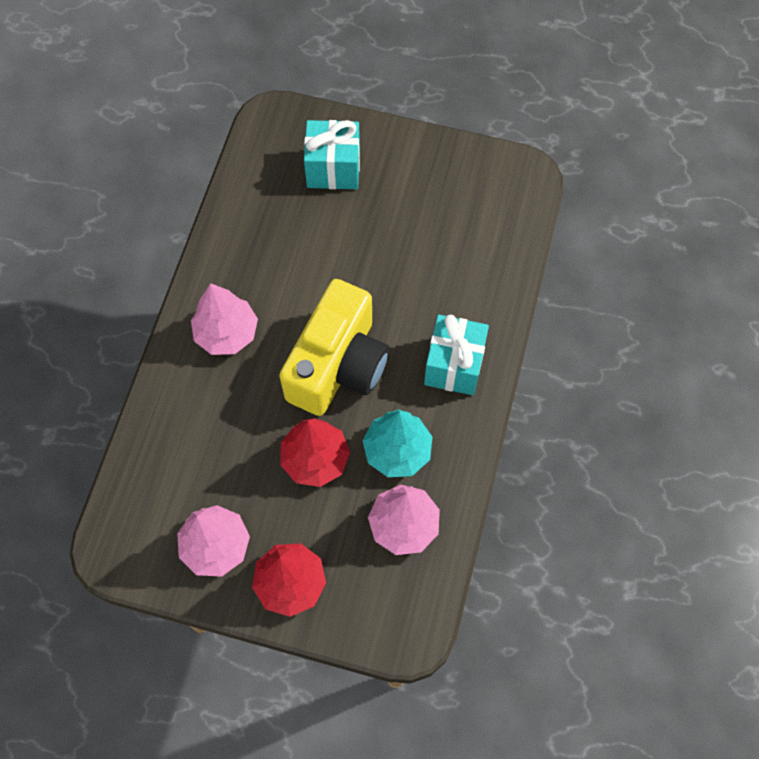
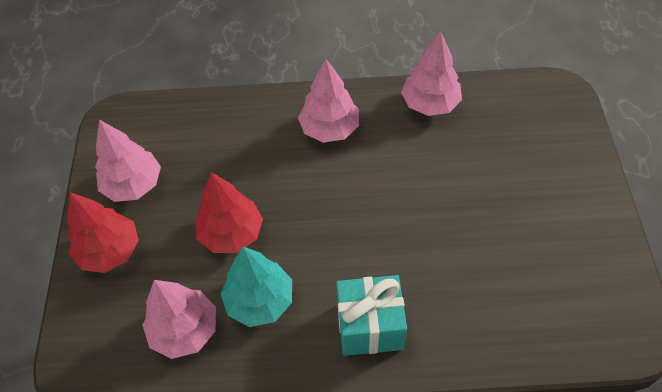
camera: 75 degrees right, 10 degrees down
(236, 232) = (430, 103): none -> pink tree
(333, 169) = (535, 154): turquoise gift -> none
(338, 366) = (330, 223): yellow camera -> none

